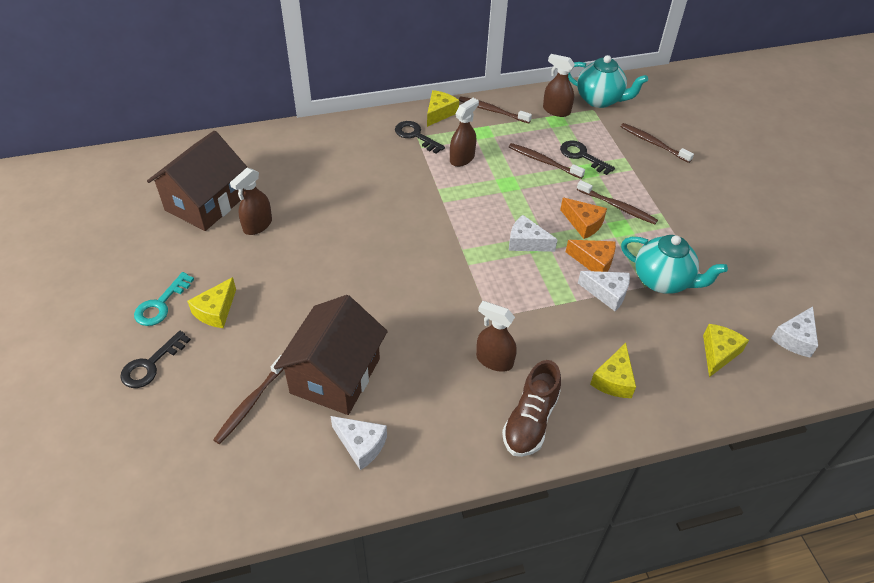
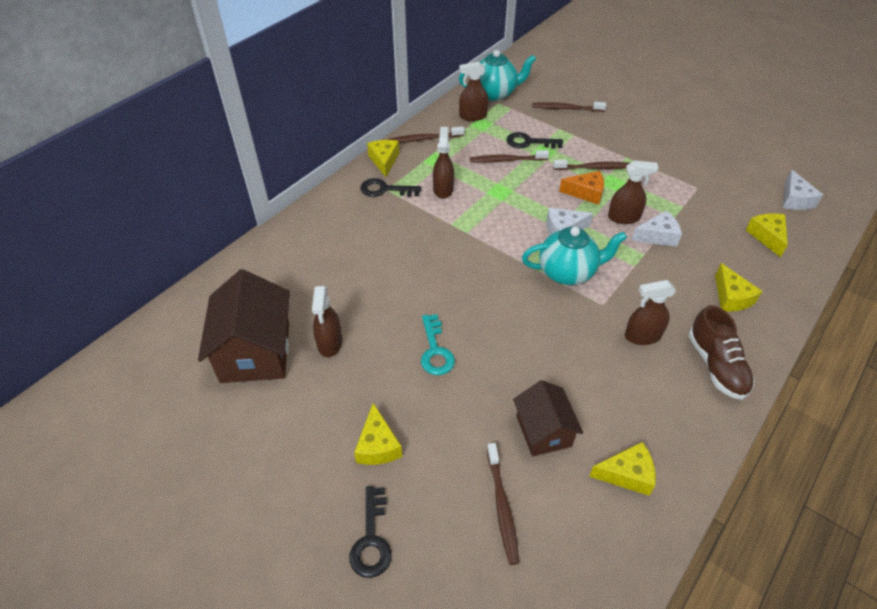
camera: 35 degrees left, 0 degrees up
(161, 304) = (317, 475): turquoise key -> turquoise key (435, 350)
(335, 376) = (543, 431): brown house -> brown house, size x0.61
(361, 445) = (627, 474): white cheese -> yellow cheese
(594, 261) = (624, 217): orange cheese -> brown spray bottle
(662, 281) = (681, 206): turquoise teapot -> turquoise teapot (567, 272)

